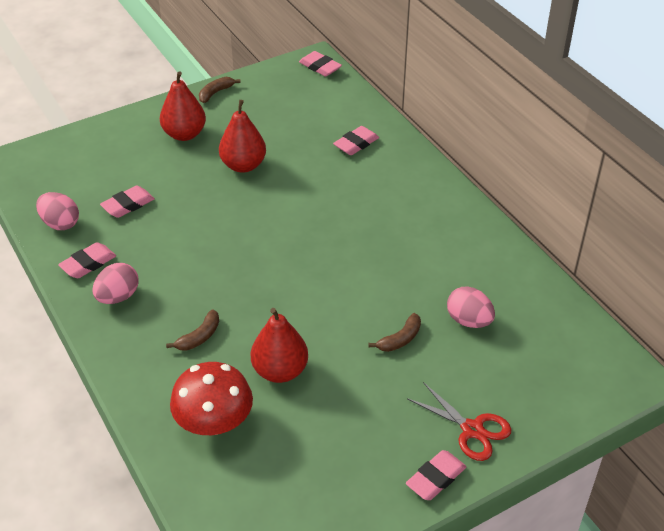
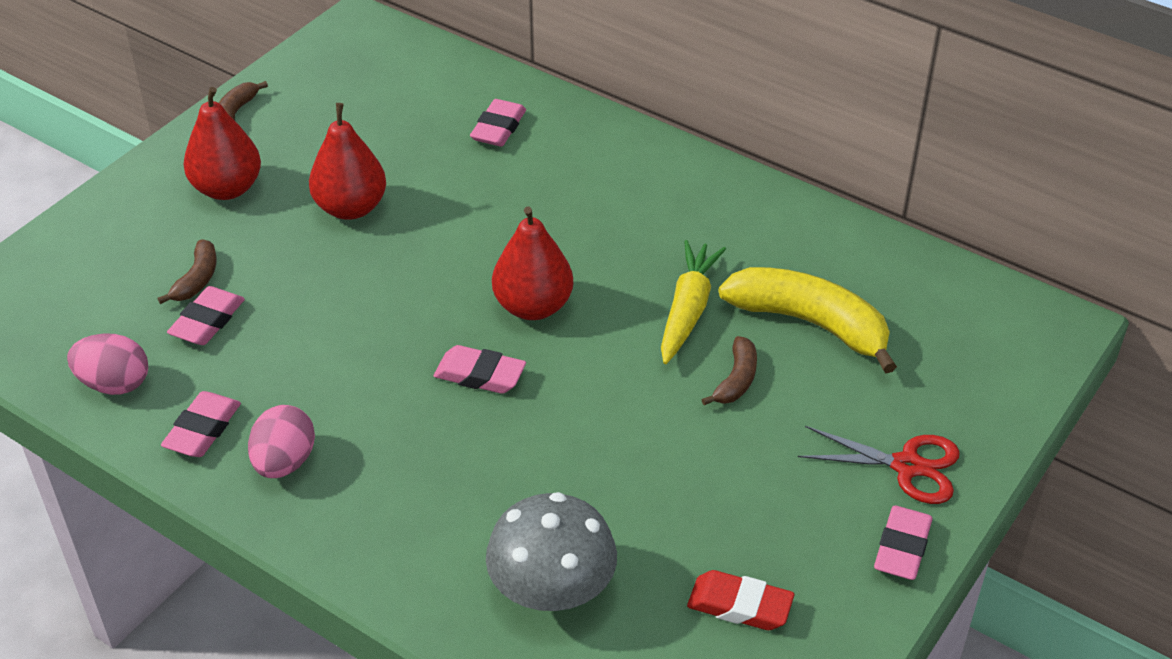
camera: 25 degrees left, 0 degrees up
(199, 337) = (450, 477): brown banana -> brown banana (197, 279)
(214, 422) = (552, 589): red mushroom -> grey mushroom
(280, 371) = (599, 482): red pear -> red pear (533, 306)
(314, 474) = (739, 606): none -> red eraser
(320, 67) = (372, 32): pink eraser -> pink eraser (480, 375)
(398, 287) = (688, 310): none -> yellow carrot
(469, 321) = (810, 323): pink egg -> yellow banana

